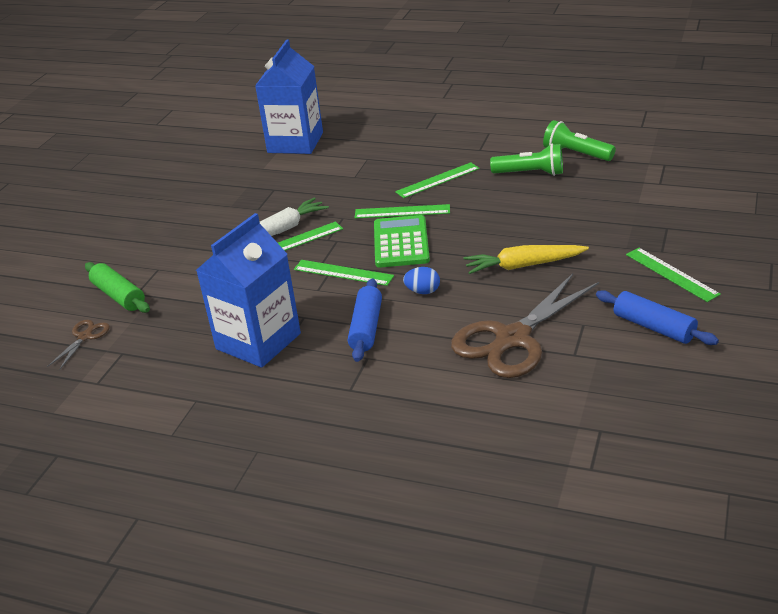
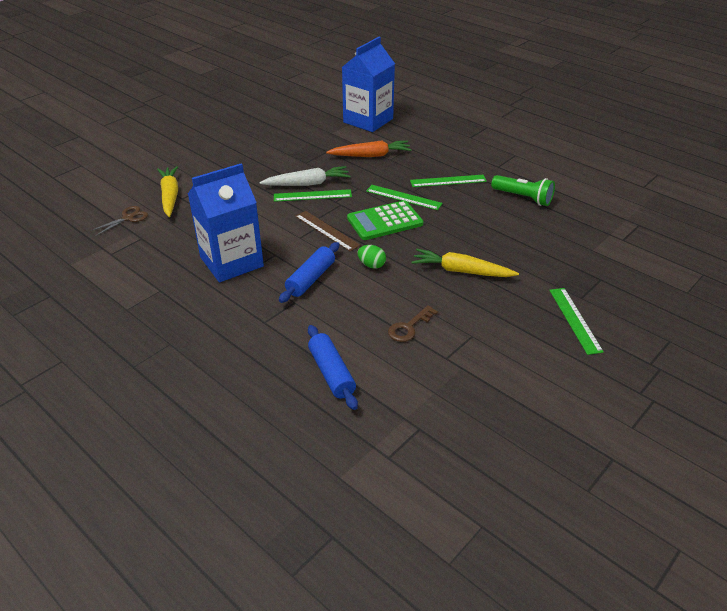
camera: 20 degrees right, 5 degrees up
(119, 296) = (170, 196): green rolling pin -> yellow carrot
(329, 179) = (370, 155): none -> orange carrot
(343, 272) = (327, 230): green ruler -> brown ruler
(401, 242) = (385, 221): green calculator -> green calculator turned 135 degrees counterclockwise
(423, 291) = (371, 265): blue egg -> green egg
(513, 339) = (409, 327): brown scissors -> brown key
(576, 154) = (571, 193): green flashlight -> none
(654, 327) = (526, 359): blue rolling pin -> blue rolling pin (331, 373)

